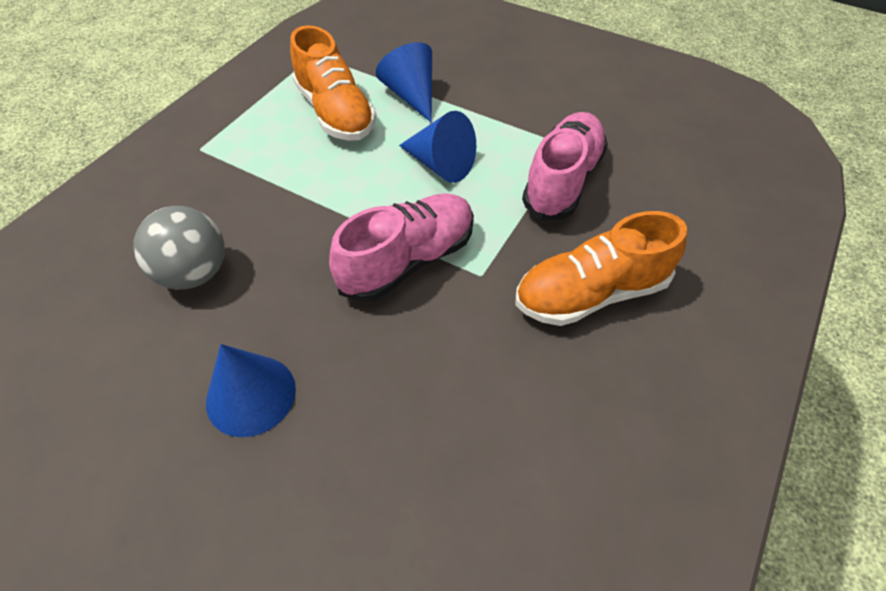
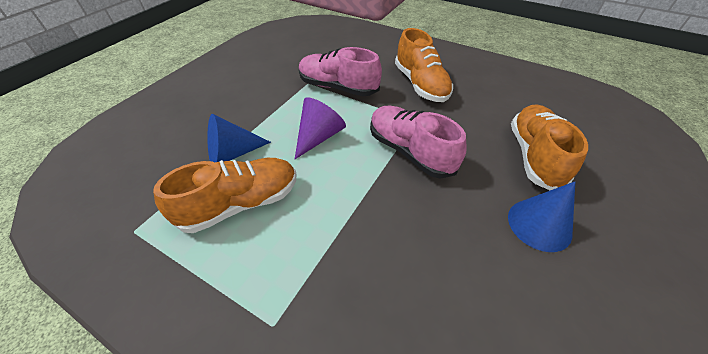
camera: 90 degrees left, 5 degrees down
(194, 273) = (446, 288): grey ball -> none
(389, 437) = (534, 155): none -> orange shoe
(441, 164) = (319, 137): blue cone -> purple cone

